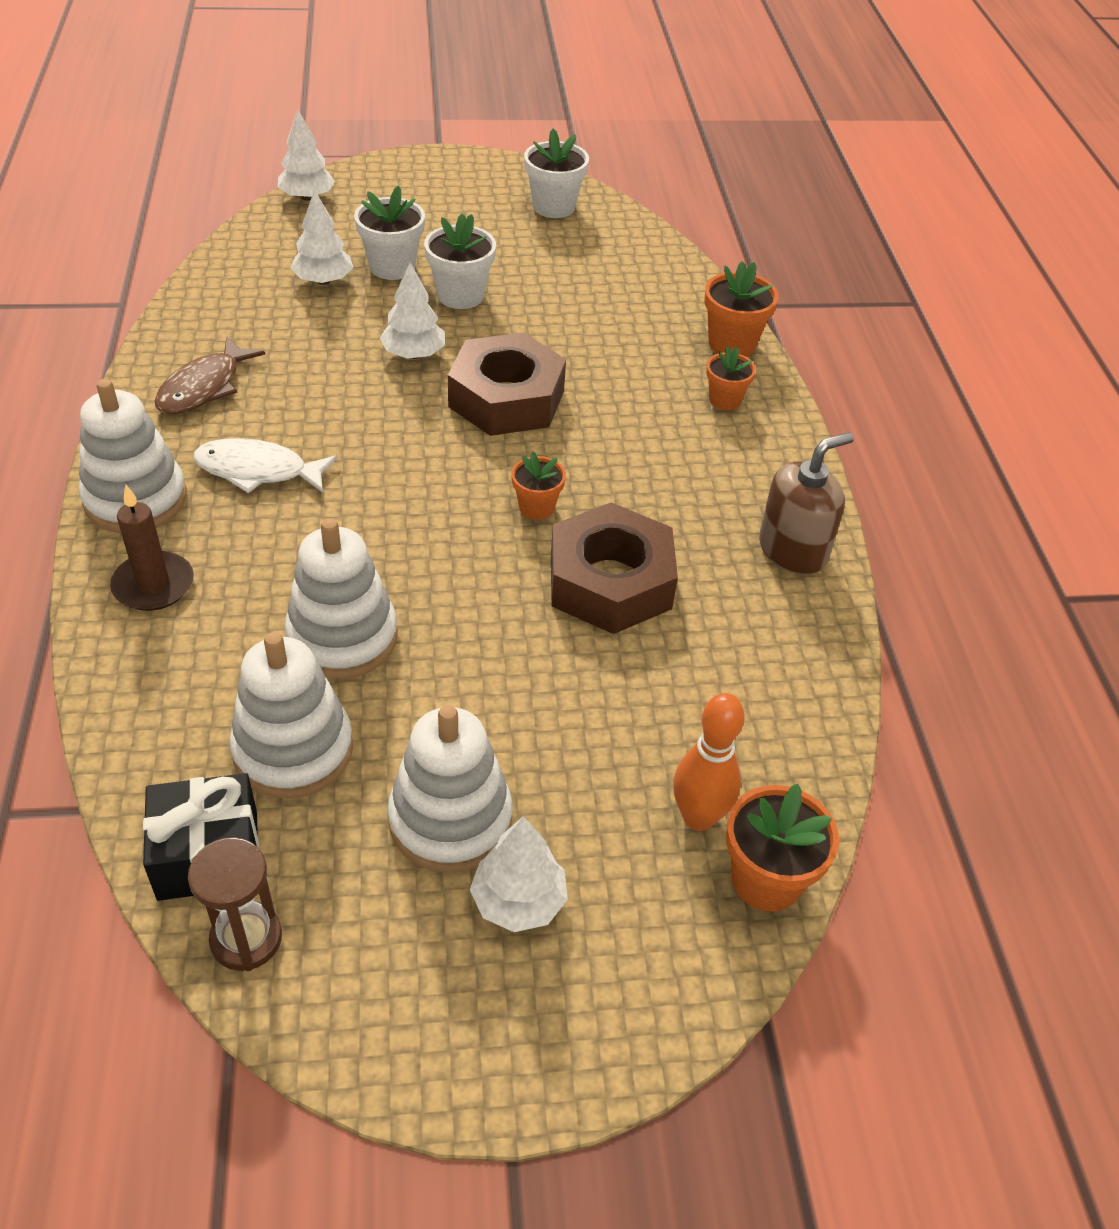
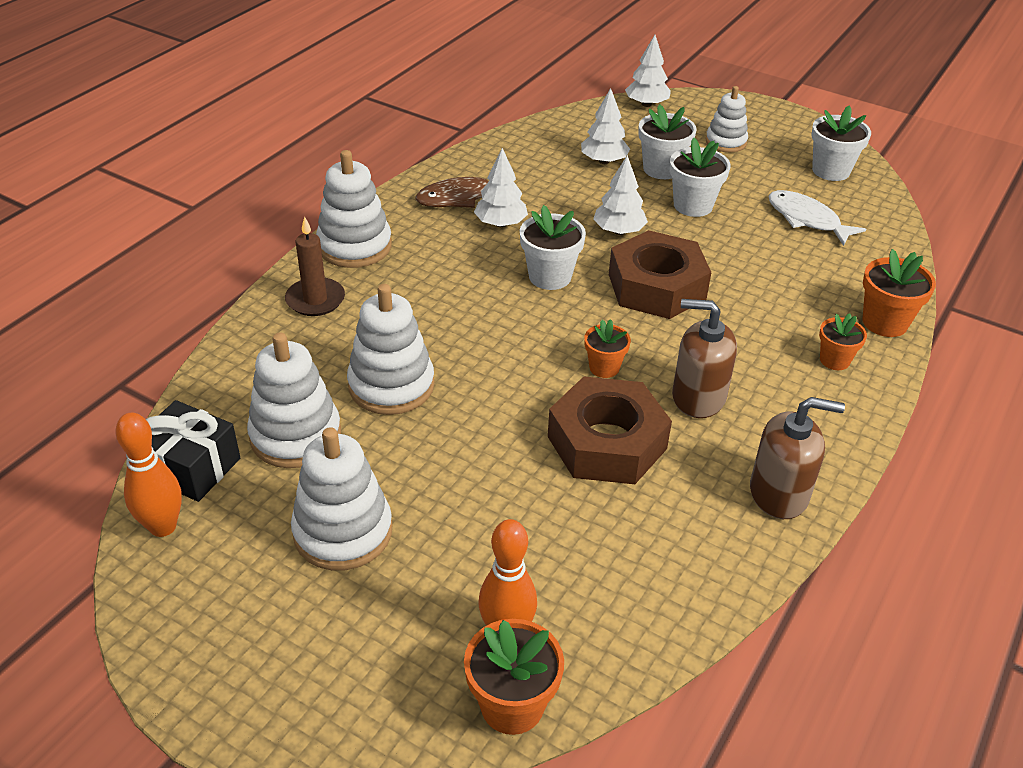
camera: 40 degrees right, 5 degrees down
(246, 939) = (163, 526): brown hourglass -> orange bowling pin
(258, 470) = (442, 261): white fish -> white fish (807, 219)
(391, 436) = (550, 276): none -> white flower pot
(428, 212) = (726, 142): none -> white stacking toy
(518, 901) = (332, 607): white tree -> white tree (500, 224)
(646, 494) = (698, 397): none -> brown soap dispenser

